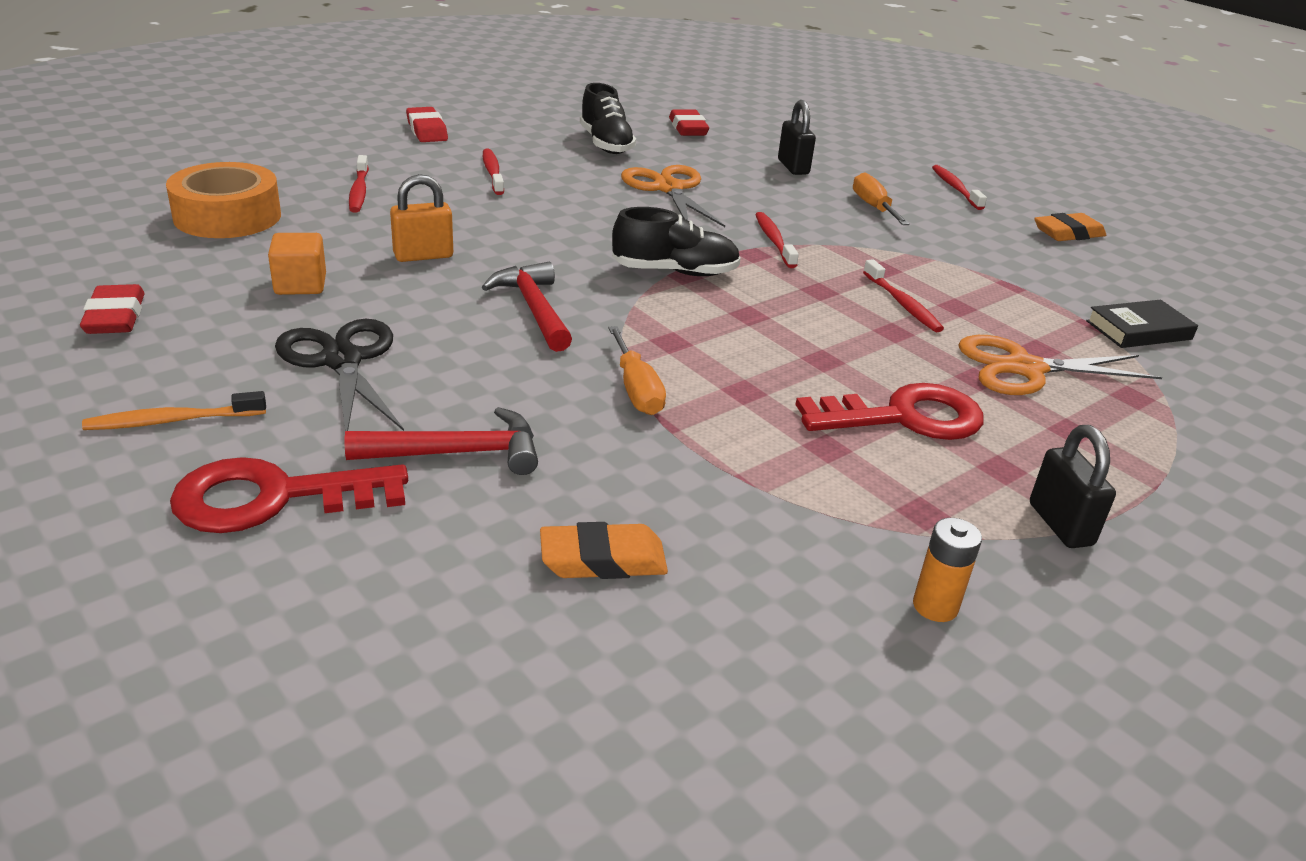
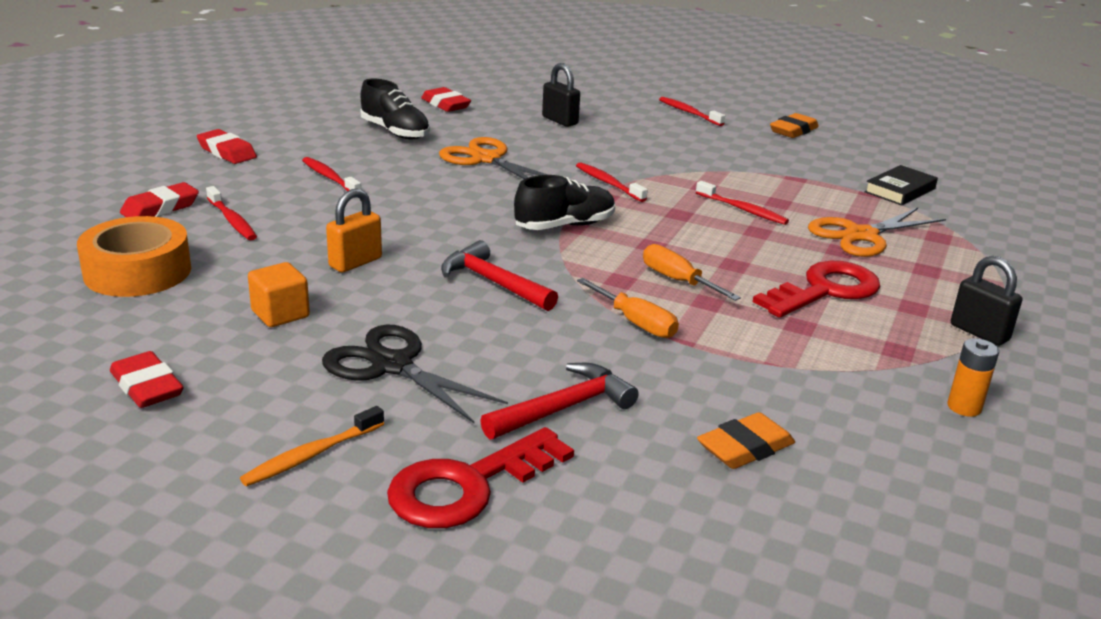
camera: 25 degrees left, 5 degrees down
(311, 167) = (160, 208): none -> red eraser
(873, 207) = (649, 140): orange screwdriver -> orange screwdriver (678, 280)

